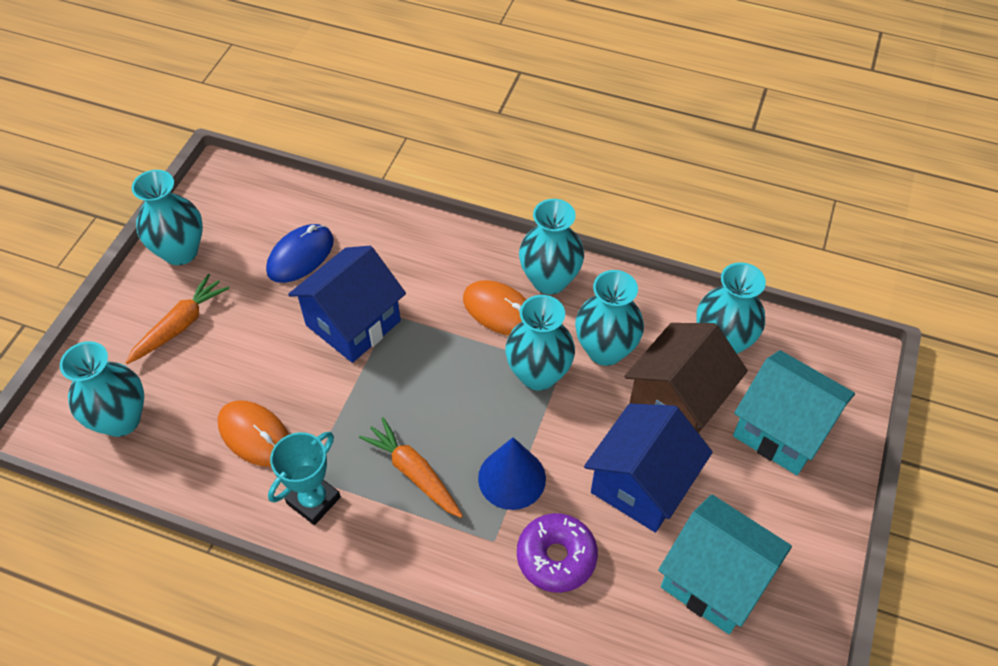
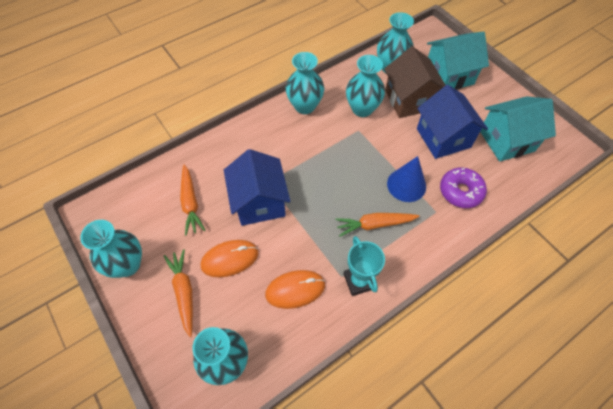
camera: 55 degrees left, 5 degrees up
(300, 256) = (190, 203): blue mouse -> orange carrot
(499, 311) = (306, 135): orange mouse -> orange mouse (230, 259)
(538, 374) = (355, 141): turquoise vase -> none

